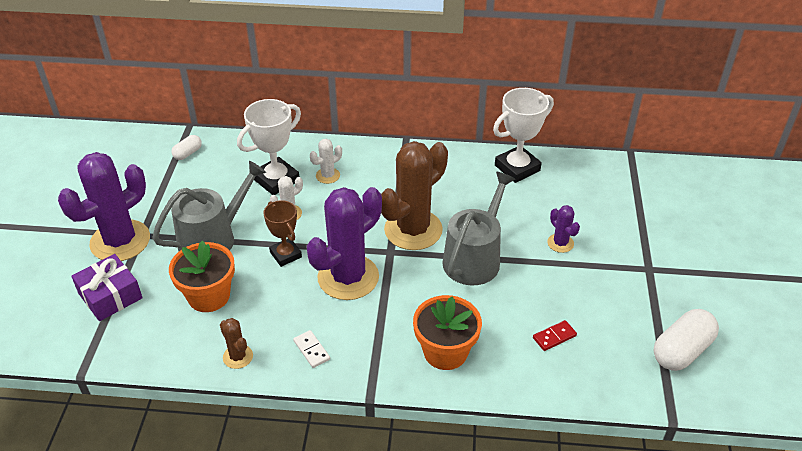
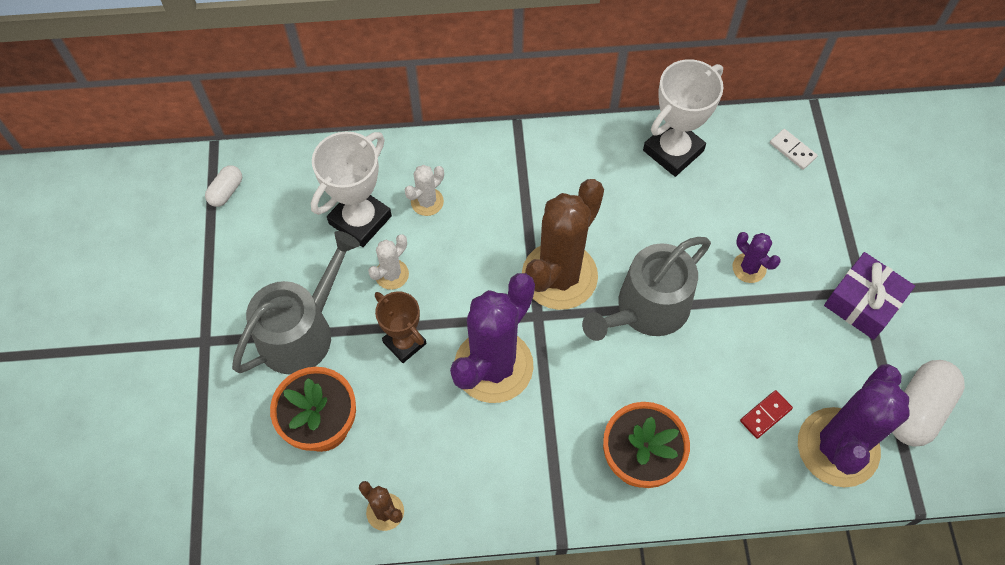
camera: 10 degrees left, 20 degrees up
(110, 296) = (193, 446): purple gift -> purple gift (863, 302)
(120, 241) = (179, 356): purple cactus -> purple cactus (838, 447)
(311, 350) = (474, 486): white domino -> white domino (792, 150)
(474, 258) = (646, 309): grey watering can -> grey watering can turned 150 degrees counterclockwise

